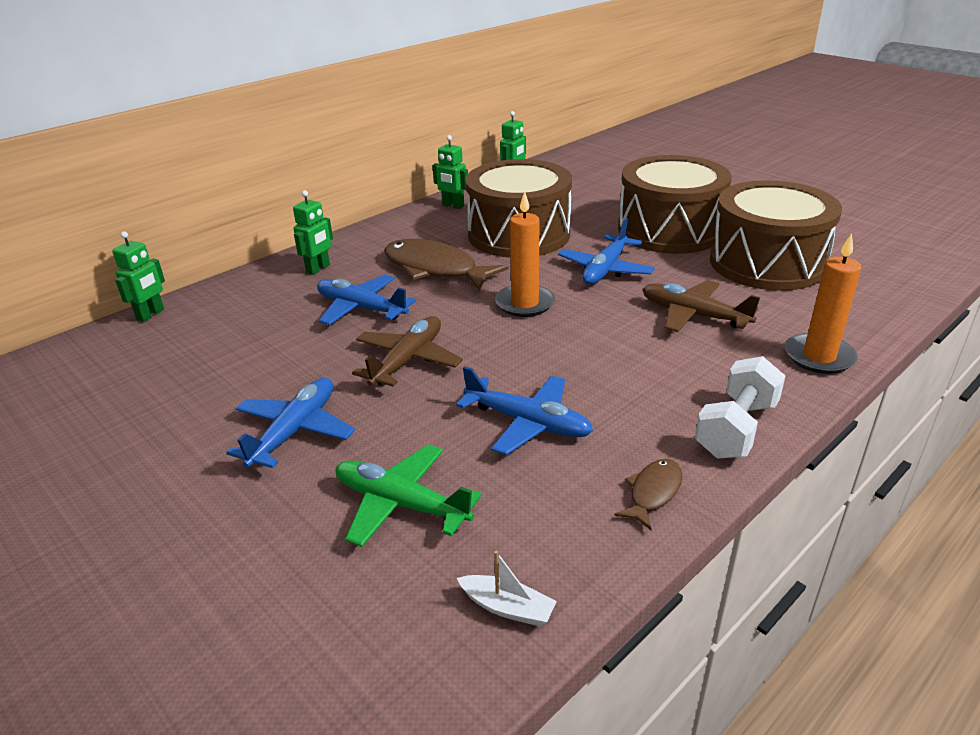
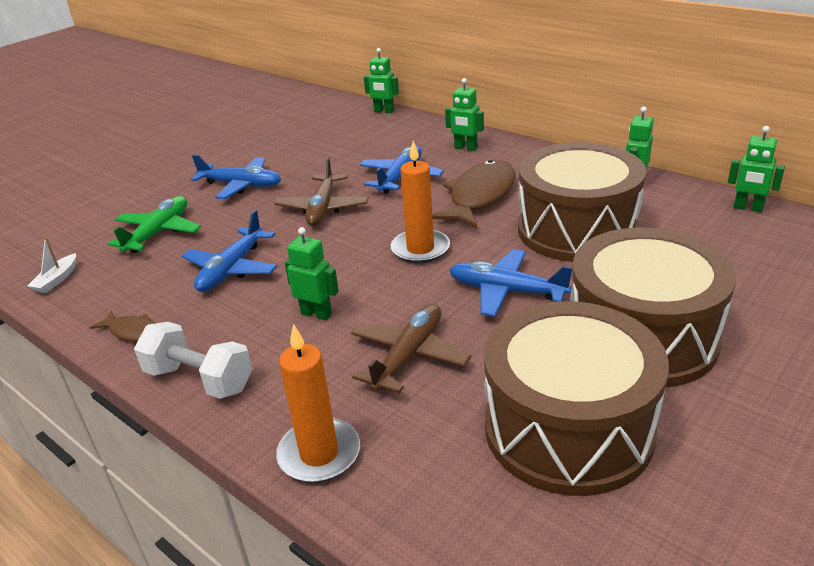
camera: 85 degrees right, 0 degrees up
(408, 360) = (323, 208): brown plane -> brown plane turned 75 degrees clockwise
(628, 361) = (316, 314): none -> green robot

